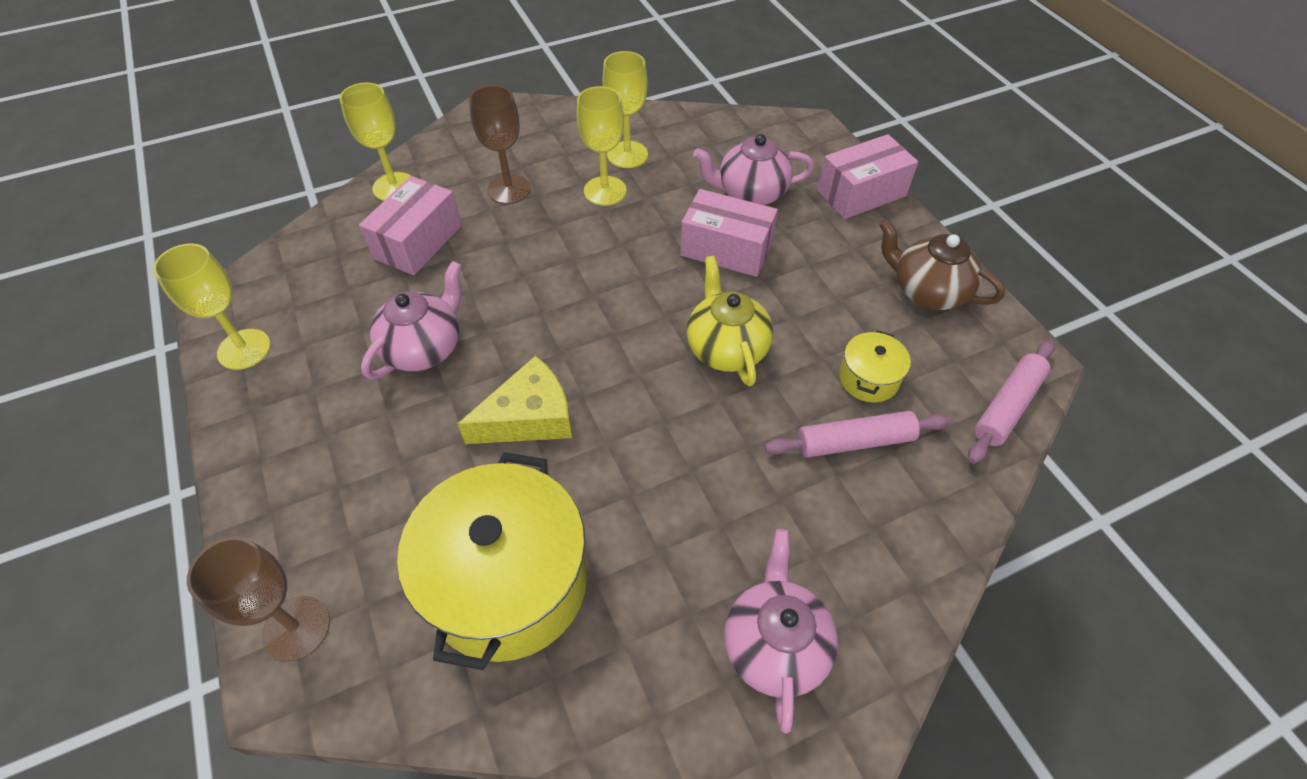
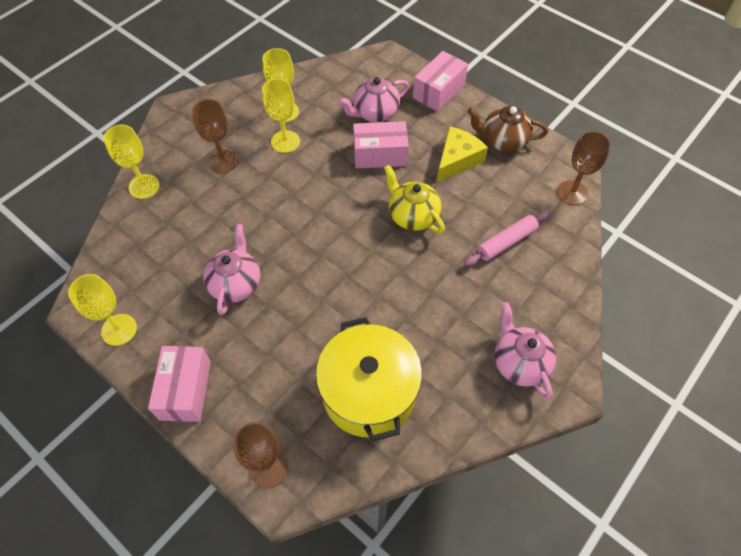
camera: 25 degrees left, 5 degrees up
(418, 242) = (186, 218): pink box -> pink box (185, 390)
(529, 417) = (325, 299): yellow cheese -> yellow cheese (457, 160)
(868, 379) = (497, 204): yellow pot -> none
(1007, 407) = (572, 193): pink rolling pin -> brown goblet

